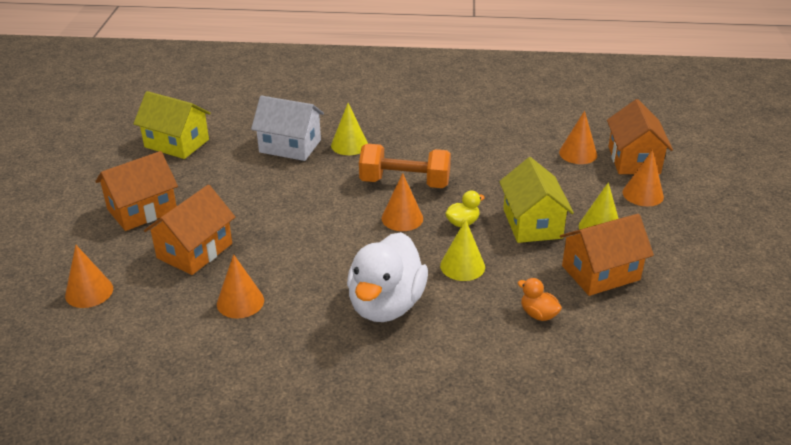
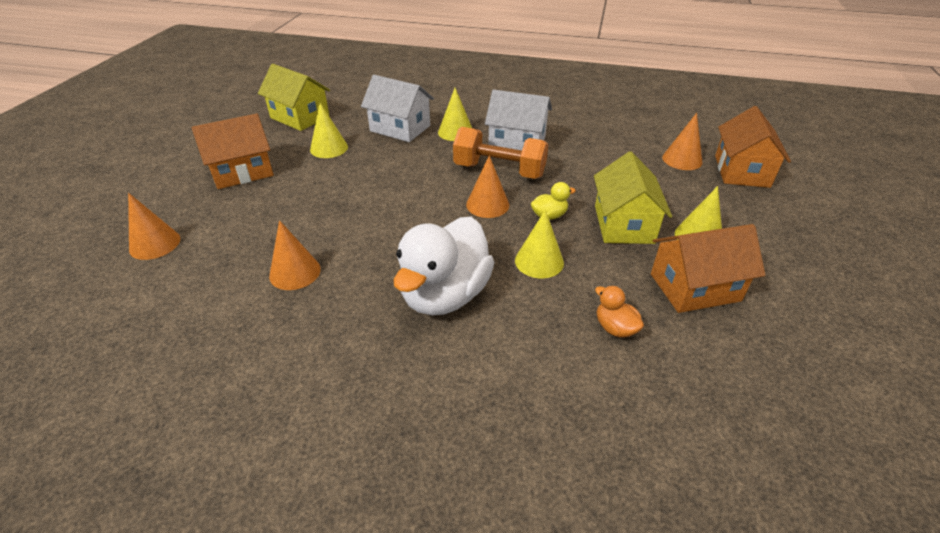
camera: 10 degrees right, 5 degrees up
(194, 251) = (273, 215): orange house -> none
(223, 175) = (329, 148): none -> yellow cone
(415, 151) = (517, 143): none -> white house
(643, 194) = (749, 206): orange cone -> none

